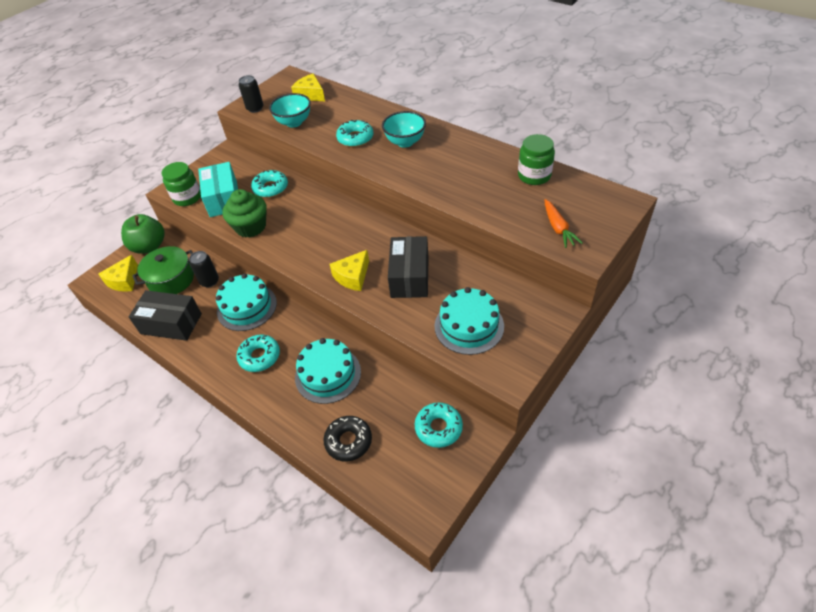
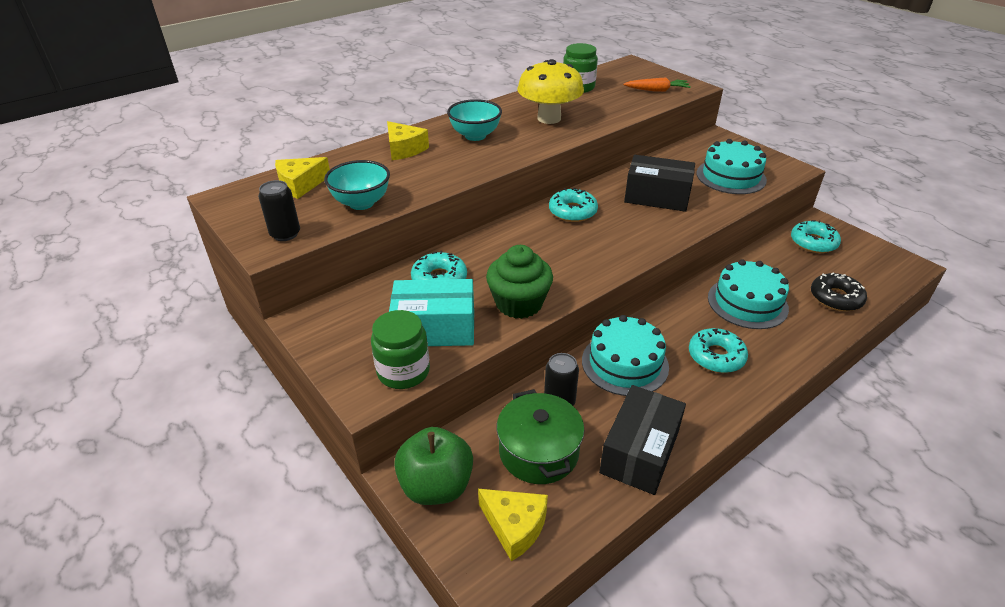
camera: 80 degrees left, 10 degrees down
(352, 276) = (647, 231): yellow cheese -> yellow cheese (404, 149)
(355, 138) = (441, 163): turquoise donut -> turquoise donut (572, 211)
(454, 171) = (549, 118): none -> yellow mushroom

